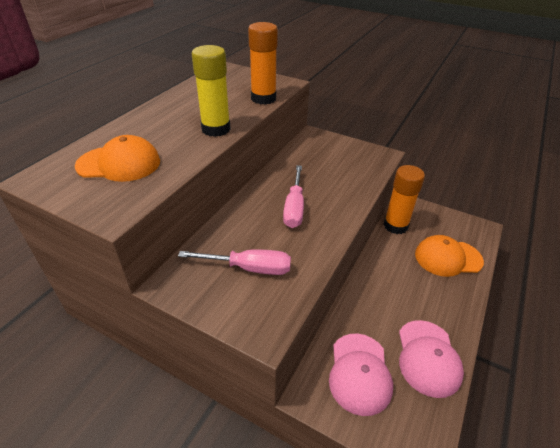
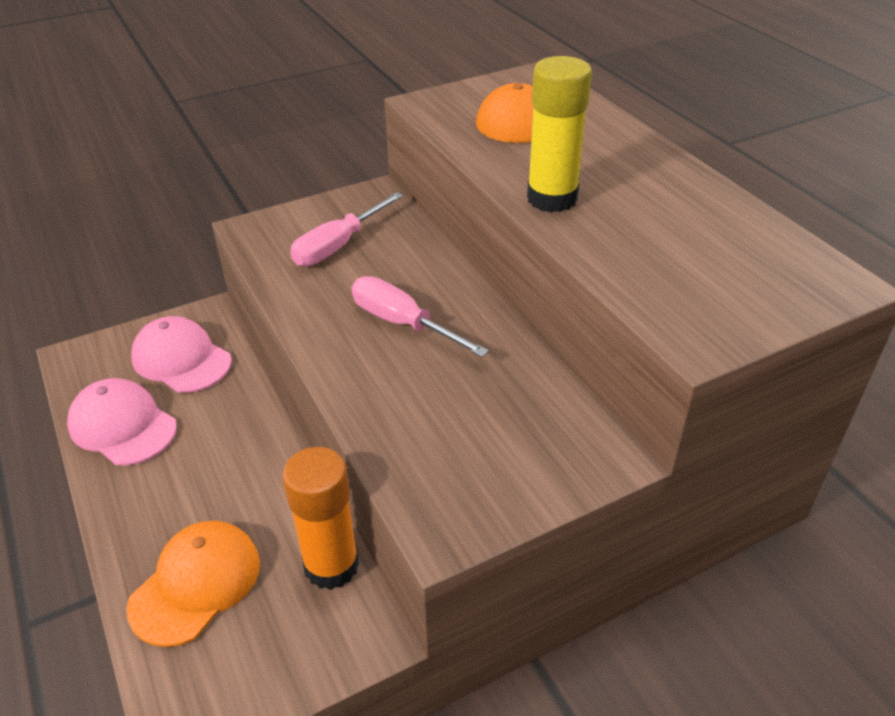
camera: 125 degrees right, 0 degrees up
(263, 98) = (633, 280): orange glue stick -> none

